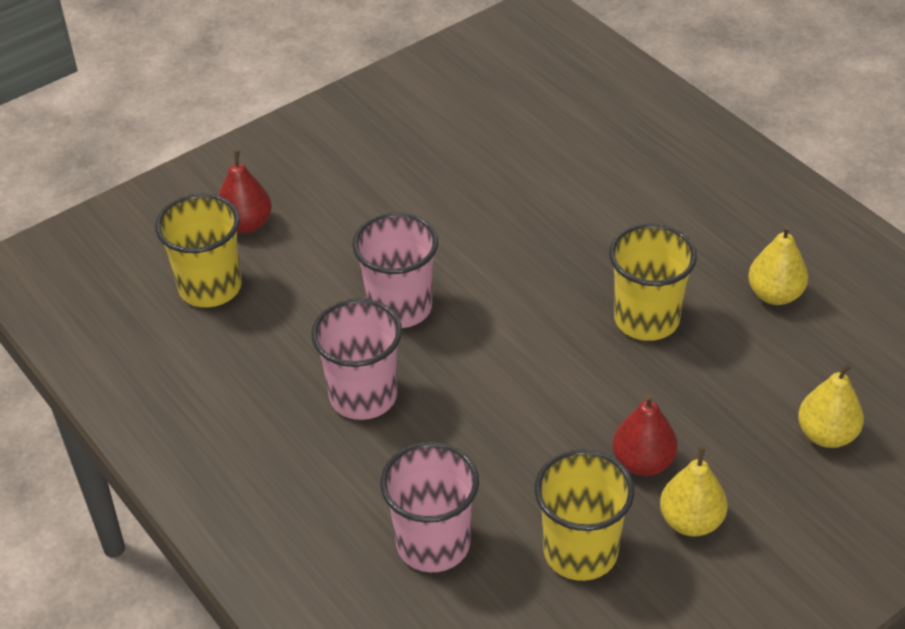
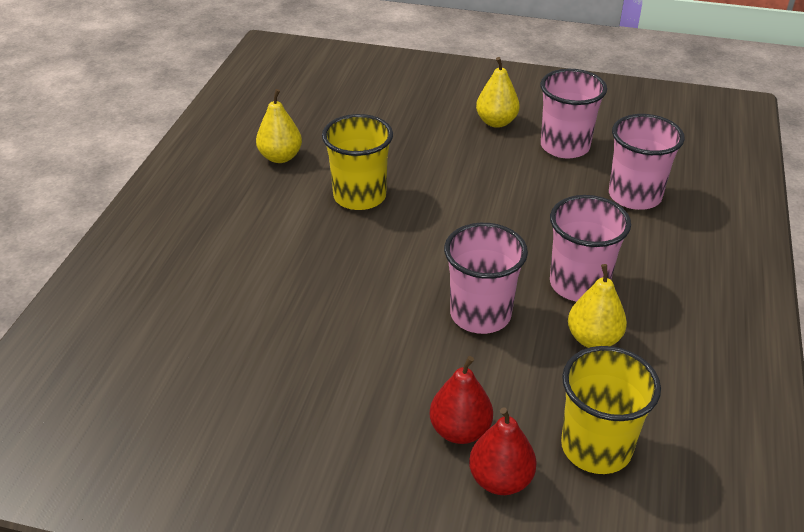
camera: 130 degrees left, 5 degrees down
(580, 552) = (565, 146): yellow cup -> pink cup
(643, 462) = (478, 151): red pear -> red pear (460, 430)
(826, 435) = (381, 104): yellow pear -> yellow pear (593, 339)

